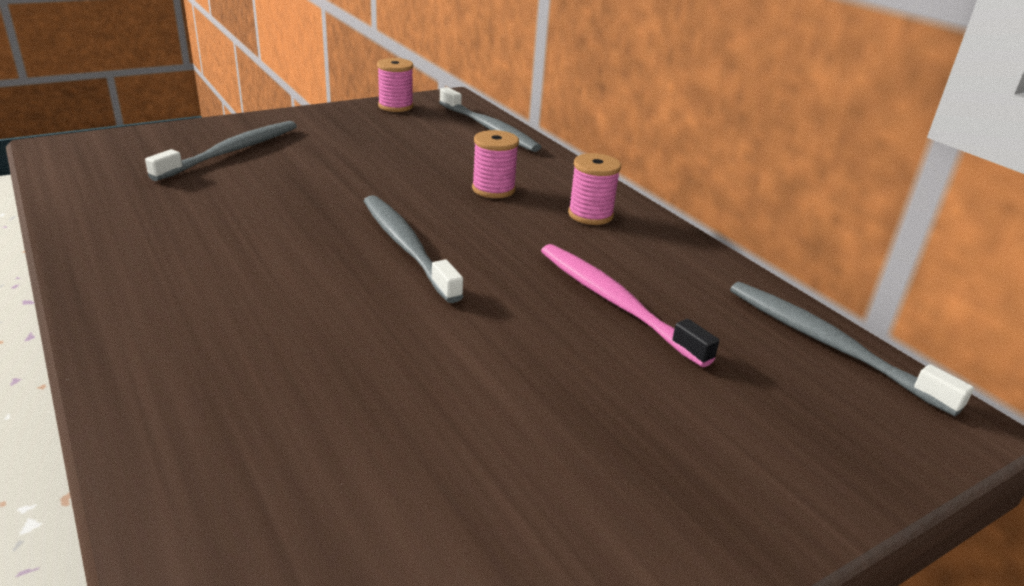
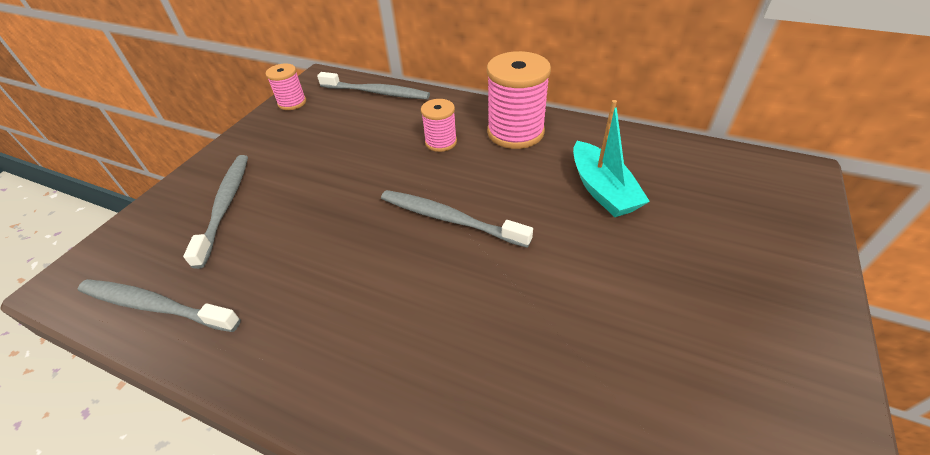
camera: 30 degrees left, 15 degrees up
(590, 215) = (515, 132): pink spool -> pink spool, size x1.80
(615, 302) = (602, 190): pink toothbrush -> turquoise boat
(829, 344) = (715, 157): grey toothbrush -> grey toothbrush (155, 306)

